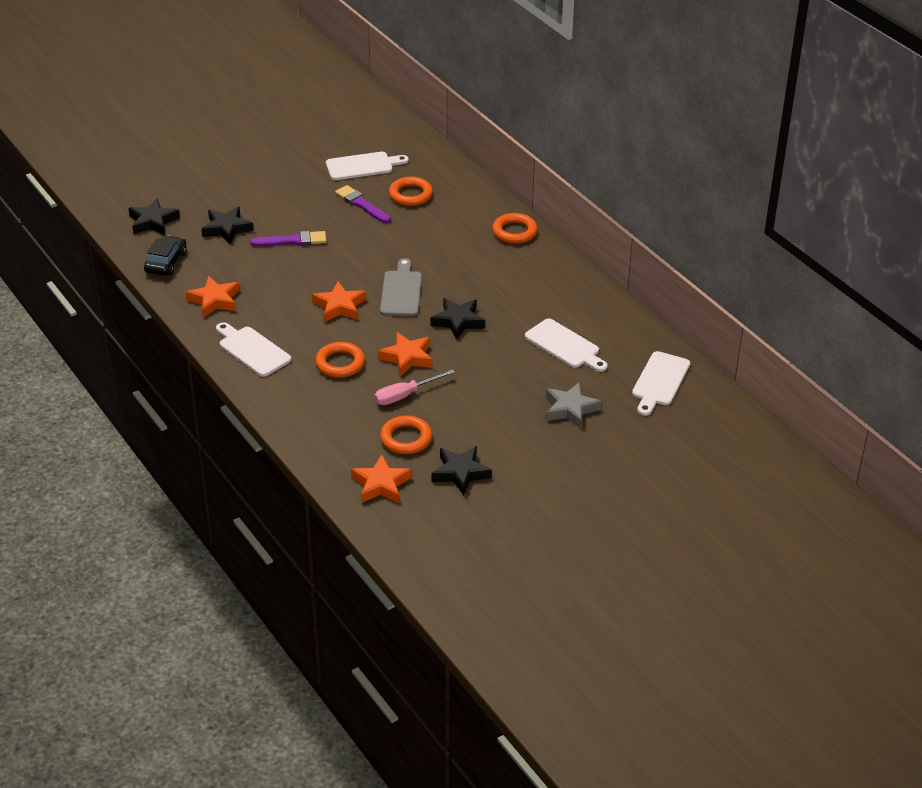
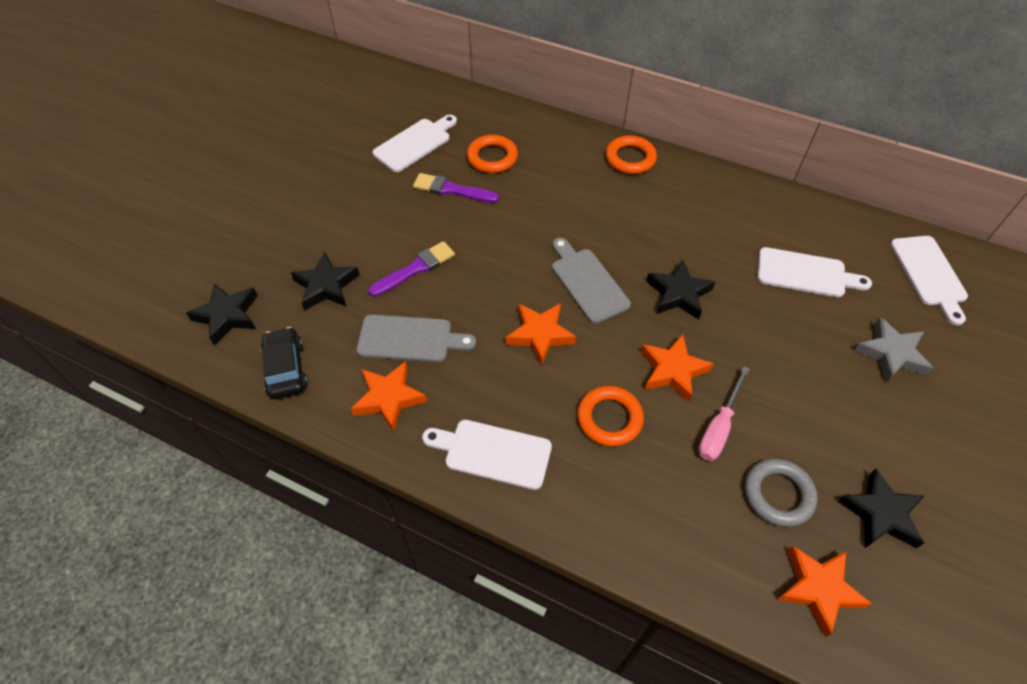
camera: 30 degrees left, 15 degrees up
(254, 276) = (410, 339): none -> grey cutting board
(406, 438) = (778, 494): orange ring -> grey ring

